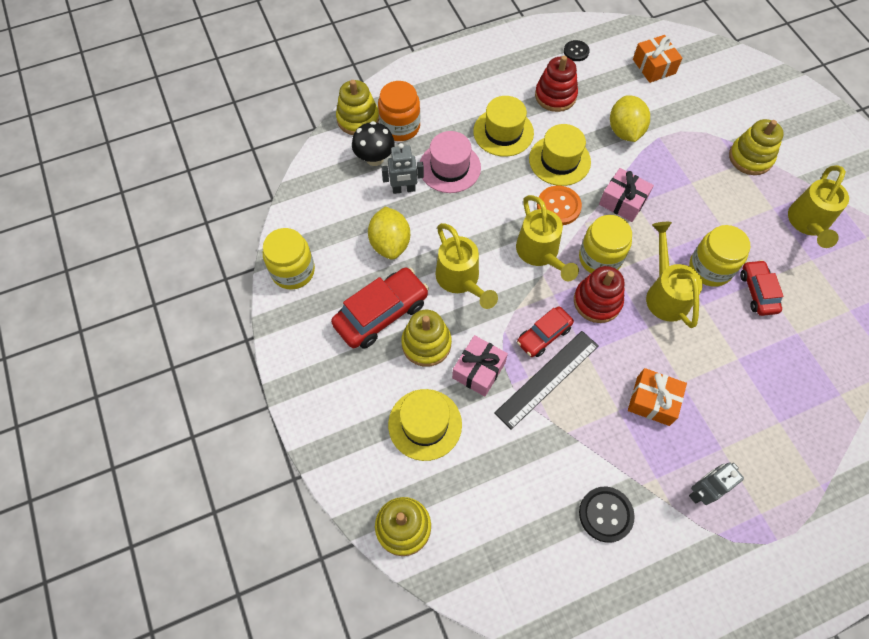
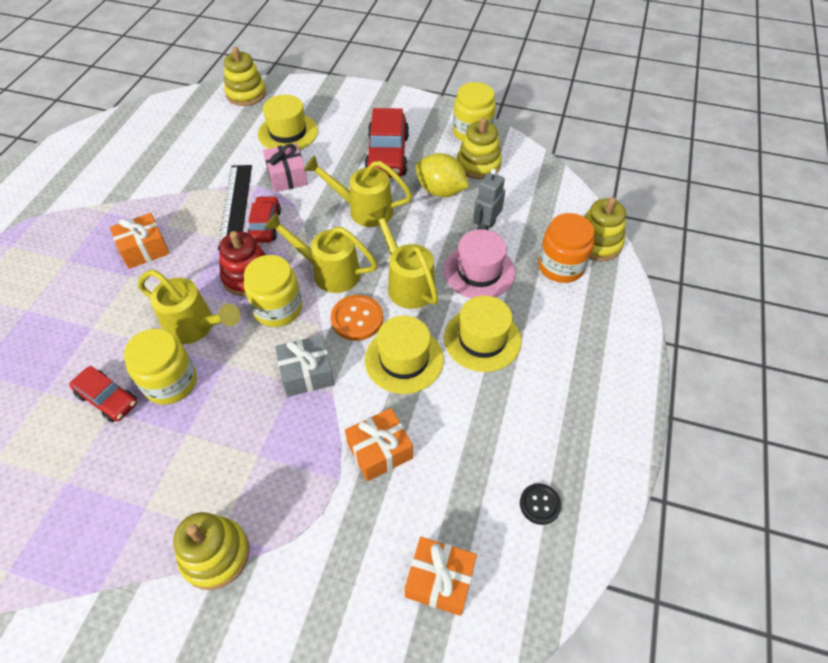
camera: 130 degrees right, 10 degrees down
(375, 158) = (538, 229): black mushroom -> none
(426, 344) = (338, 163): yellow stacking toy -> yellow stacking toy (478, 164)
(555, 96) = (489, 423): red stacking toy -> none
(605, 514) = (128, 174): black button -> none
(623, 201) = (307, 373): pink gift -> grey gift
(625, 131) = (380, 451): yellow lemon -> orange gift
(701, 491) = (67, 227): grey robot -> none
(808, 224) = (92, 525): yellow watering can -> yellow watering can (407, 283)

